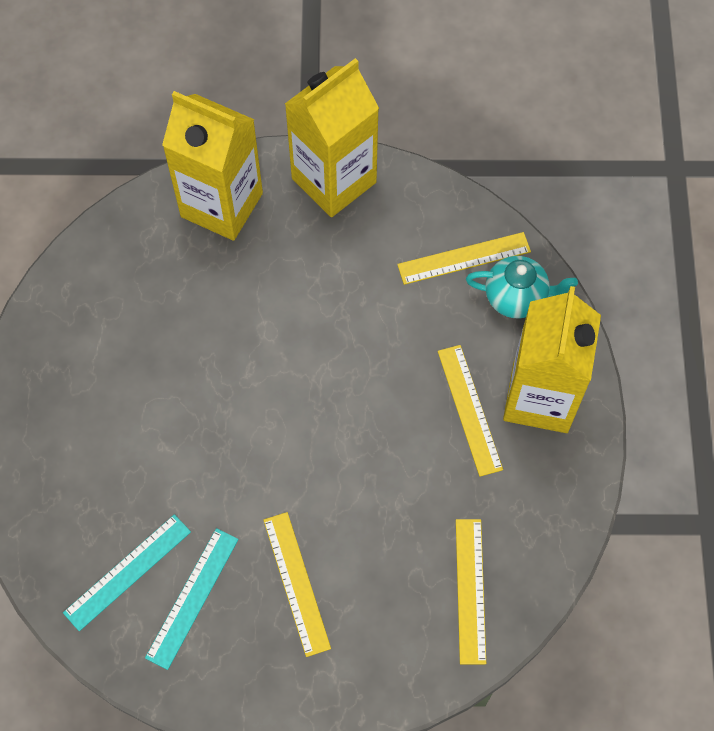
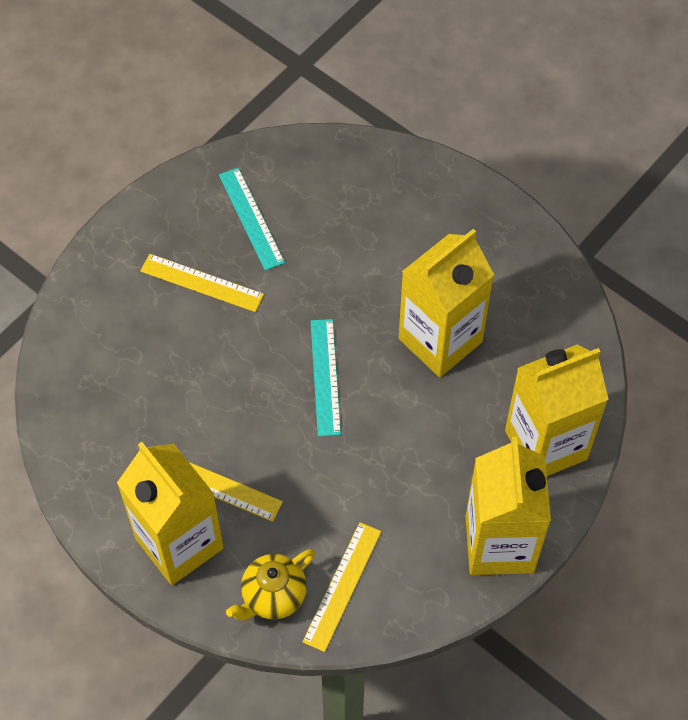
camera: 130 degrees right, 5 degrees down
(127, 572) = (304, 194): turquoise ruler -> turquoise ruler (325, 377)
(190, 344) = (440, 340): none -> yellow carton
(470, 590) = (93, 381): yellow ruler -> none
(516, 298) = (273, 596): turquoise teapot -> yellow teapot

